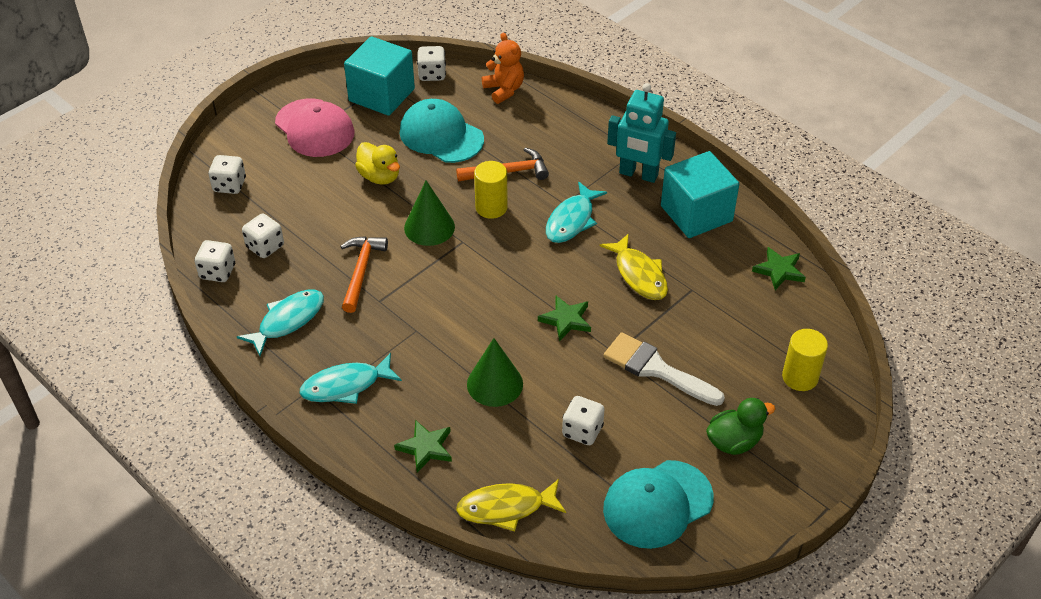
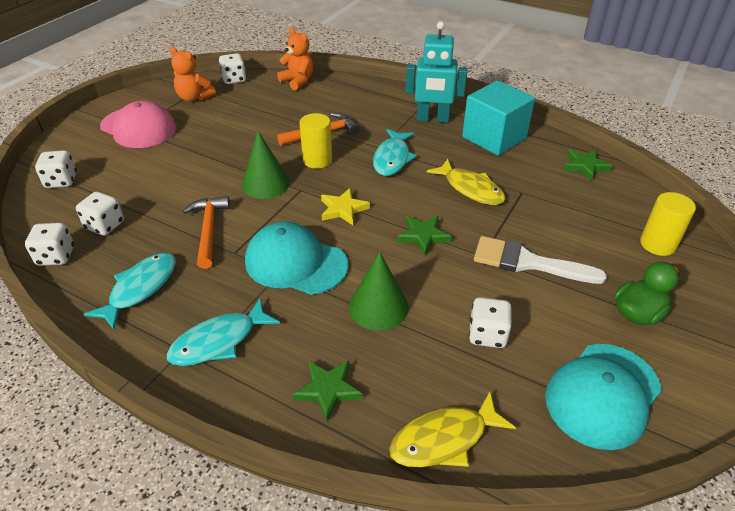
camera: 15 degrees left, 5 degrees down
(379, 176) = (207, 153): yellow duck -> none
(381, 95) = (194, 97): turquoise cube -> orange teddy bear
(441, 135) = (255, 117): turquoise cap -> turquoise cap (296, 263)
(498, 273) = (343, 209): none -> yellow star

